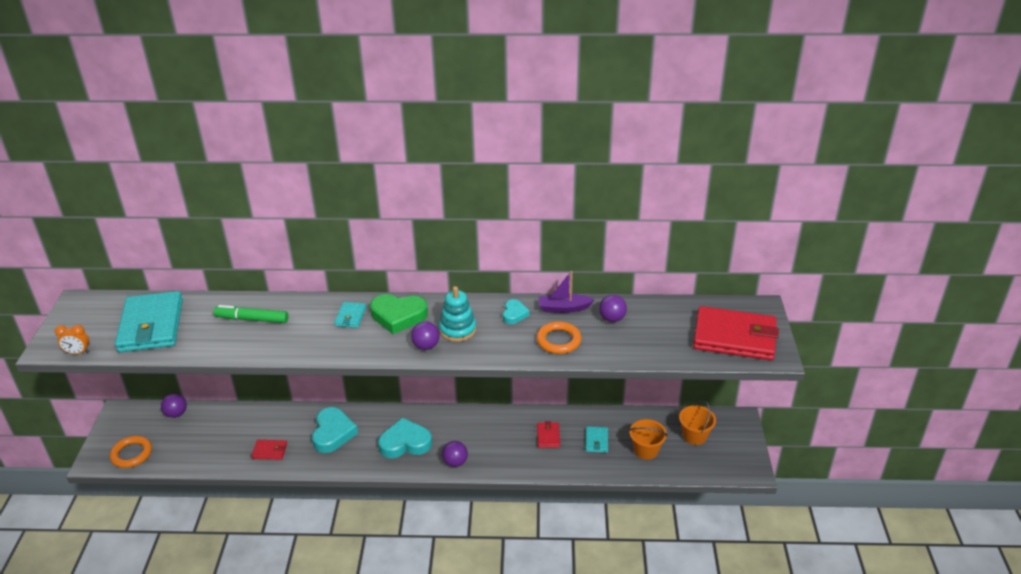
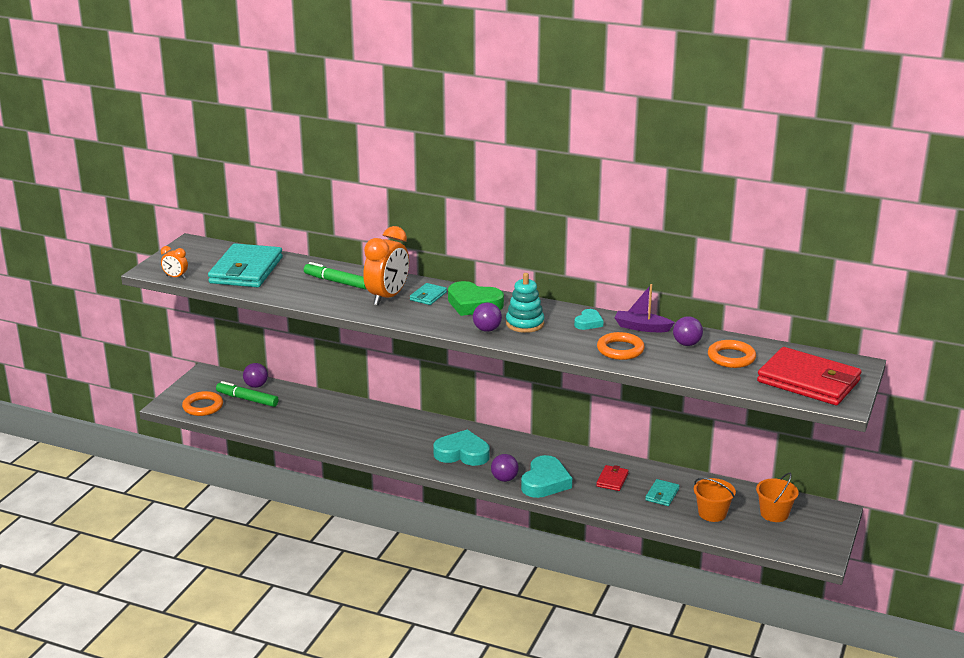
camera: 20 degrees right, 10 degrees down
(174, 433) = (247, 399): none -> green marker
(270, 451) = (329, 431): red wallet -> none
(311, 327) = (387, 297): none -> orange clock
(333, 433) = (395, 431): turquoise heart -> turquoise heart (545, 482)
(657, 325) = (731, 357): none -> orange ring

